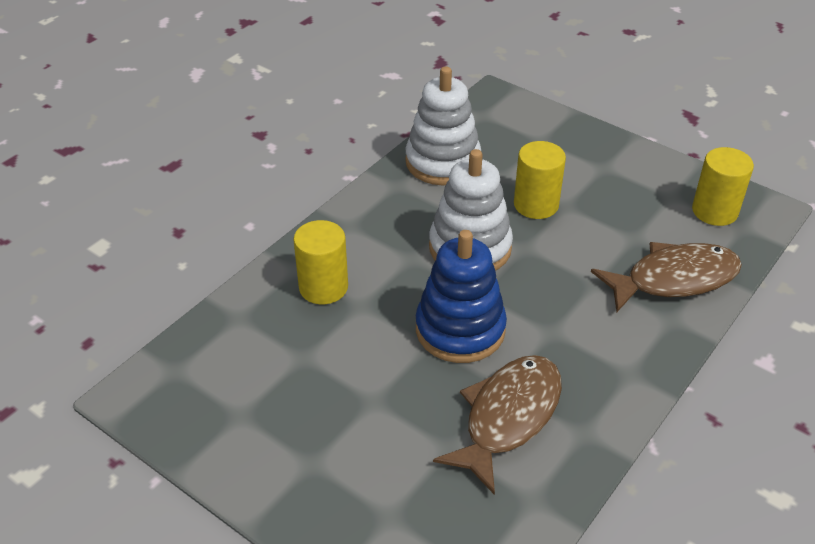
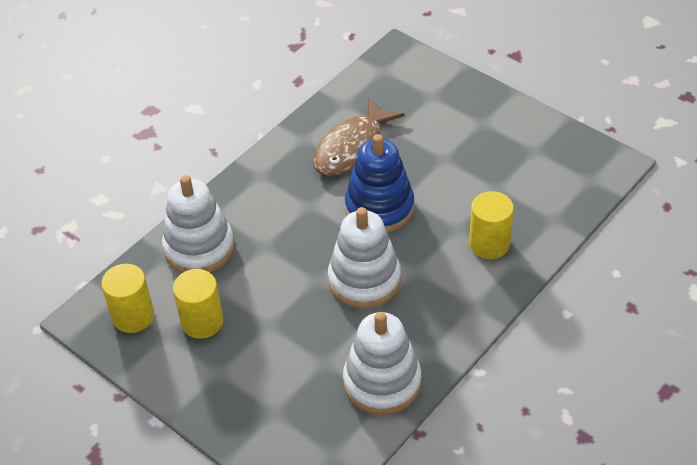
camera: 175 degrees left, 5 degrees up
(536, 205) = (297, 326): yellow cylinder -> yellow cylinder (202, 322)
(674, 279) = (199, 248): brown fish -> white stacking toy

